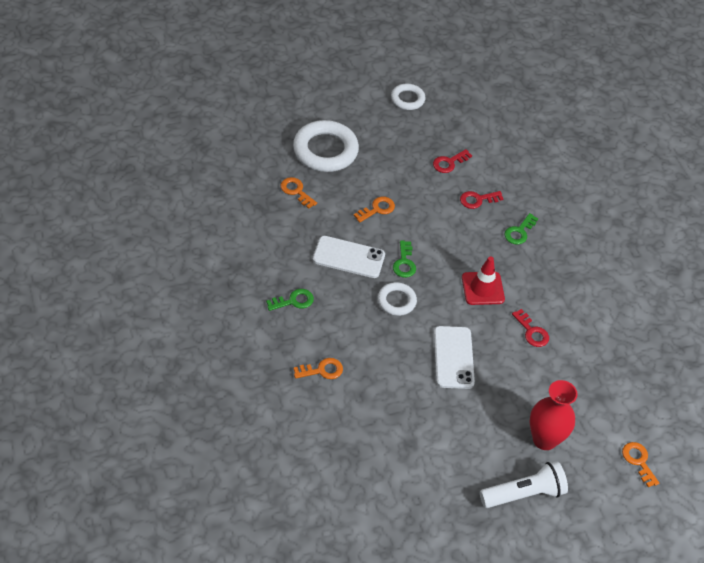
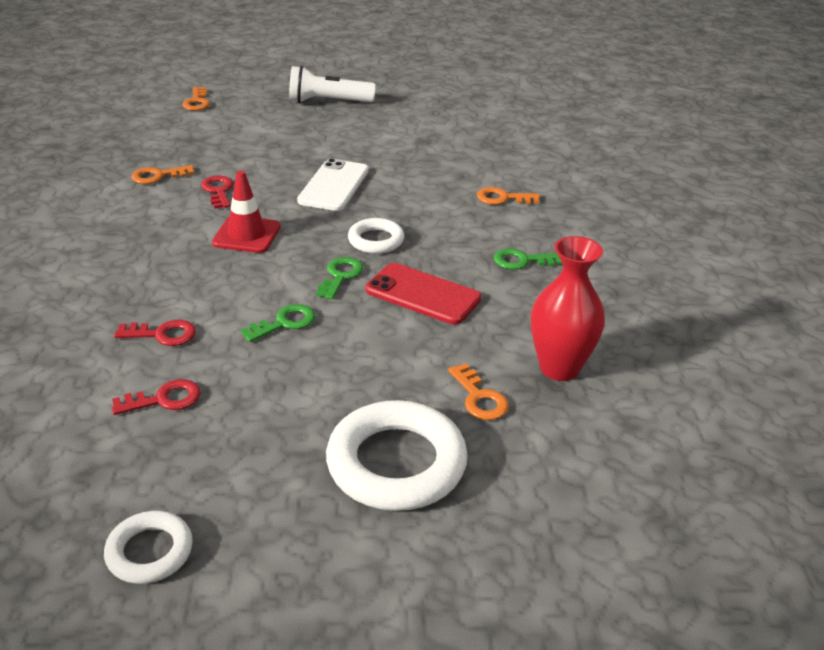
camera: 160 degrees left, 15 degrees down
(348, 257) = (422, 294): white phone -> red phone
(377, 209) = (344, 348): orange key -> orange key (158, 176)
(519, 232) = (135, 284): green key -> green key (284, 323)
(544, 439) = (278, 124): red vase -> red vase (559, 368)

